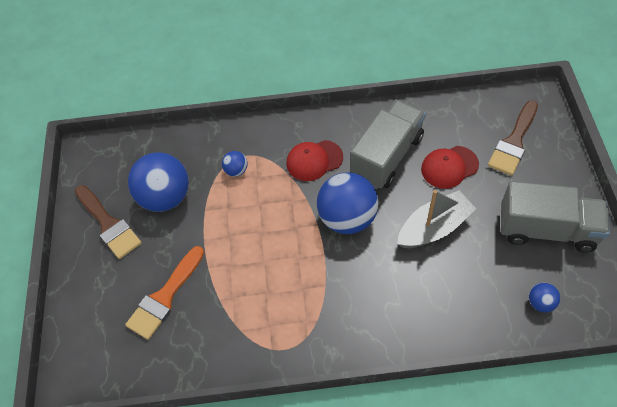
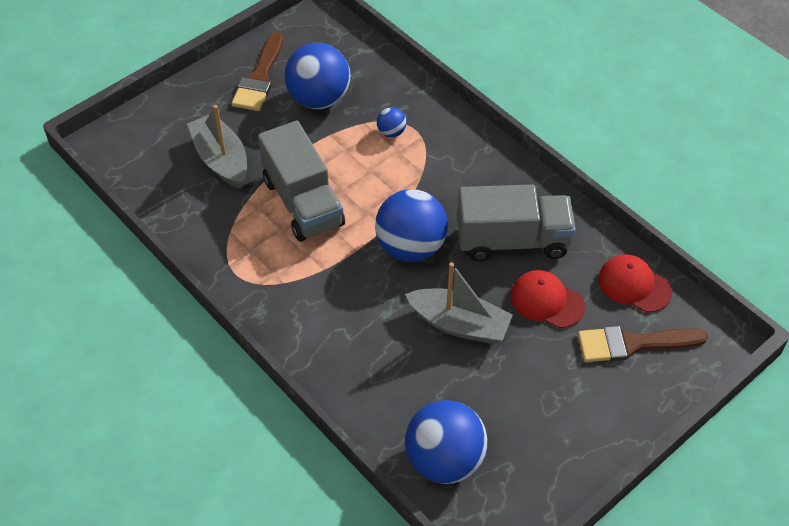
camera: 50 degrees right, 5 degrees down
(165, 296) = (221, 159): orange brush -> grey boat
(314, 160) = (455, 184): red cap -> red cap (634, 285)
(540, 303) = (444, 460): blue ball -> blue ball, size x2.23
(546, 229) = (541, 426): grey truck -> grey truck (303, 202)

